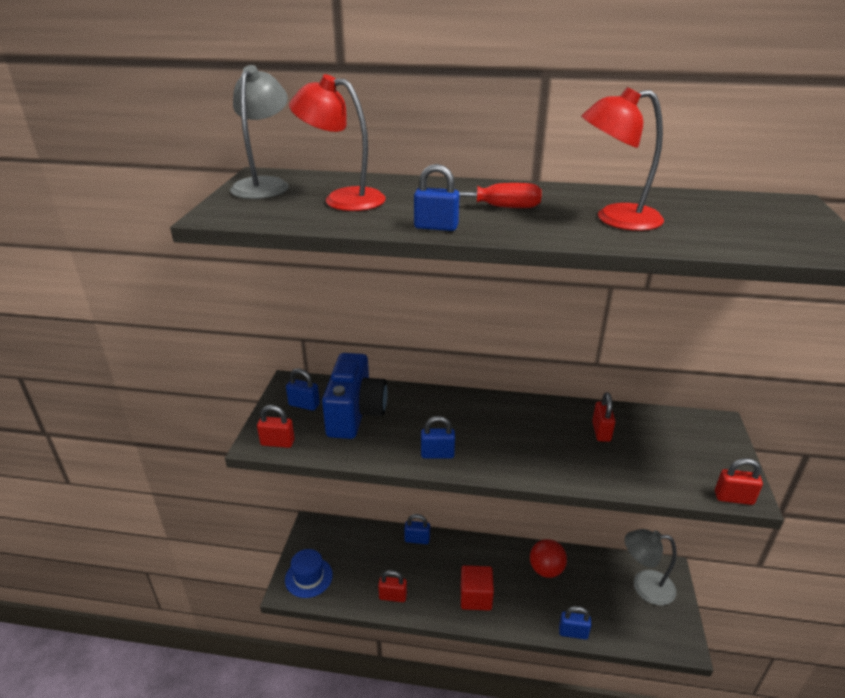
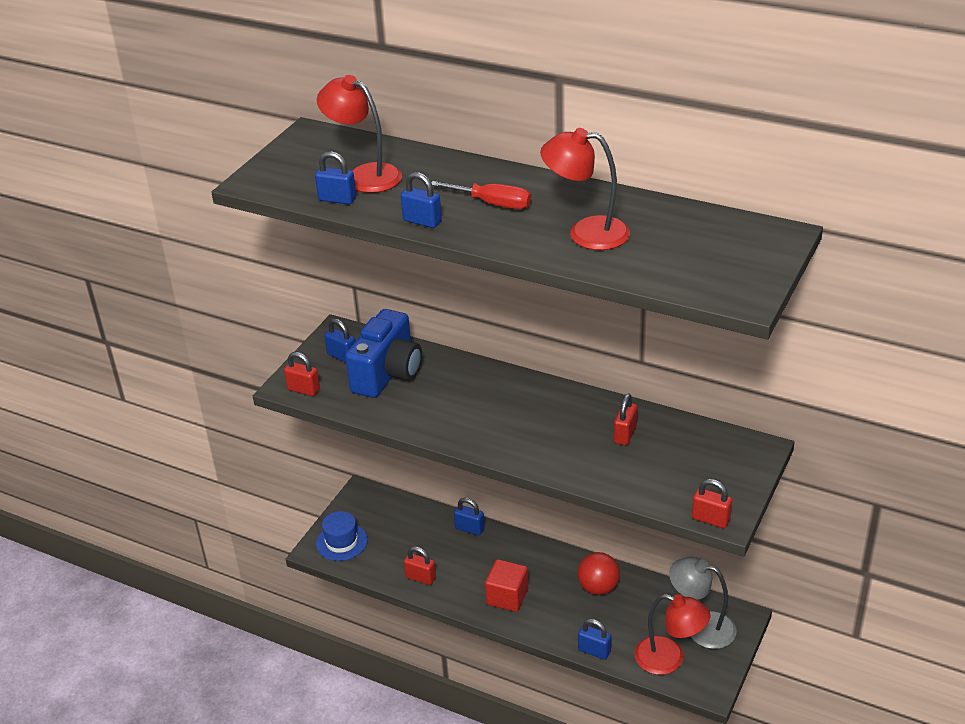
camera: 20 degrees right, 5 degrees up
(264, 185) = (306, 147): grey lamp -> none
(437, 454) = (447, 427): blue padlock -> blue padlock (337, 199)
(637, 624) = (669, 659): none -> red lamp

